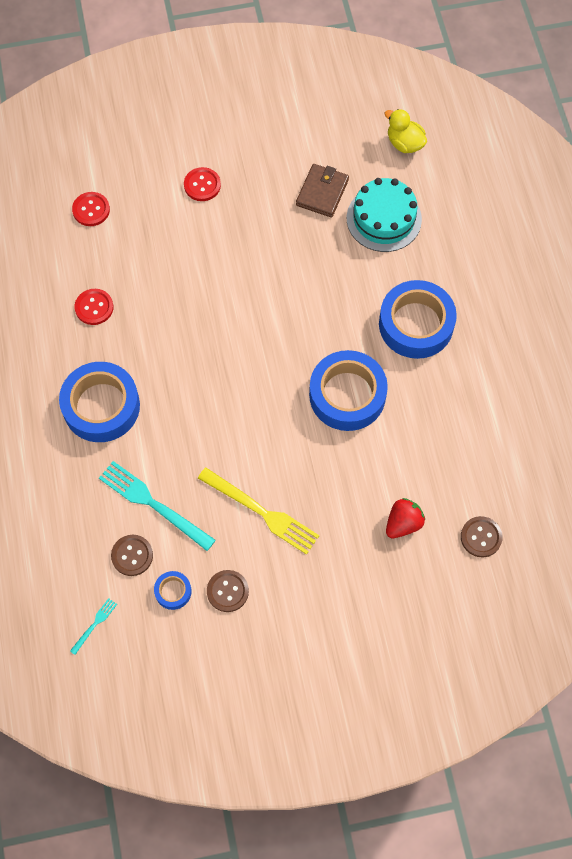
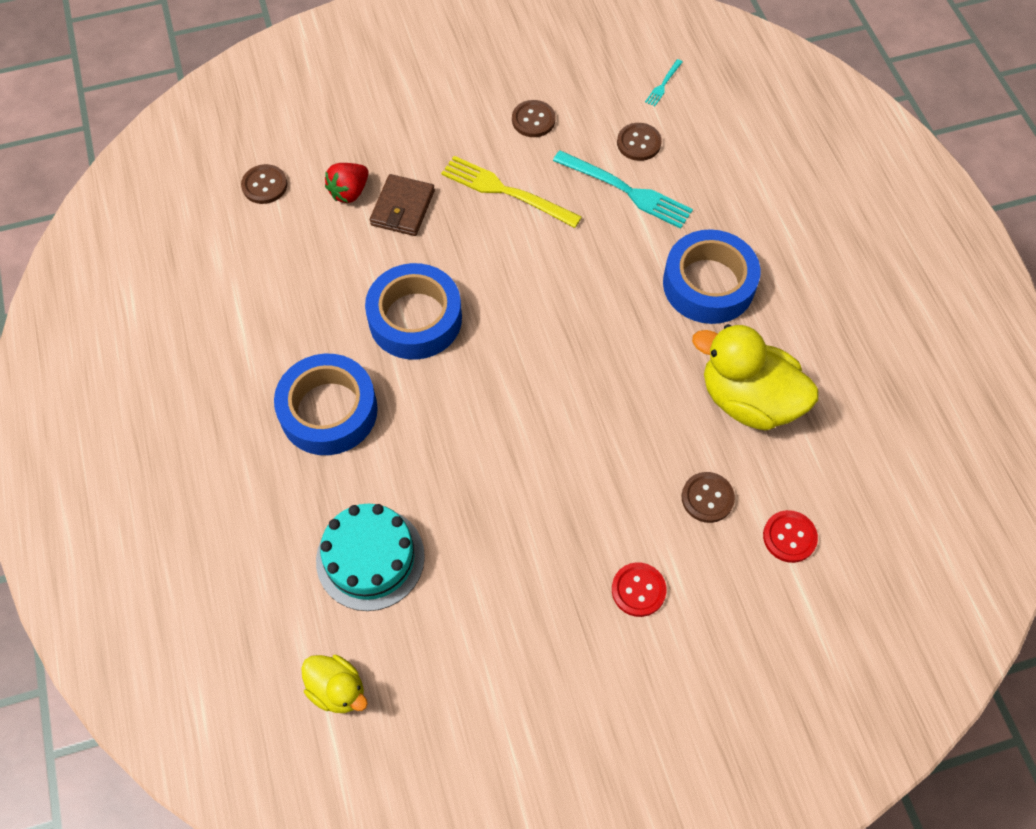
camera: 175 degrees right, 5 degrees down
(94, 307) = (748, 400): red button -> yellow duck
(142, 240) = (707, 498): none -> brown button
(173, 591) = (589, 116): blue tape -> none
(322, 192) = (461, 593): brown wallet -> brown wallet (402, 208)

